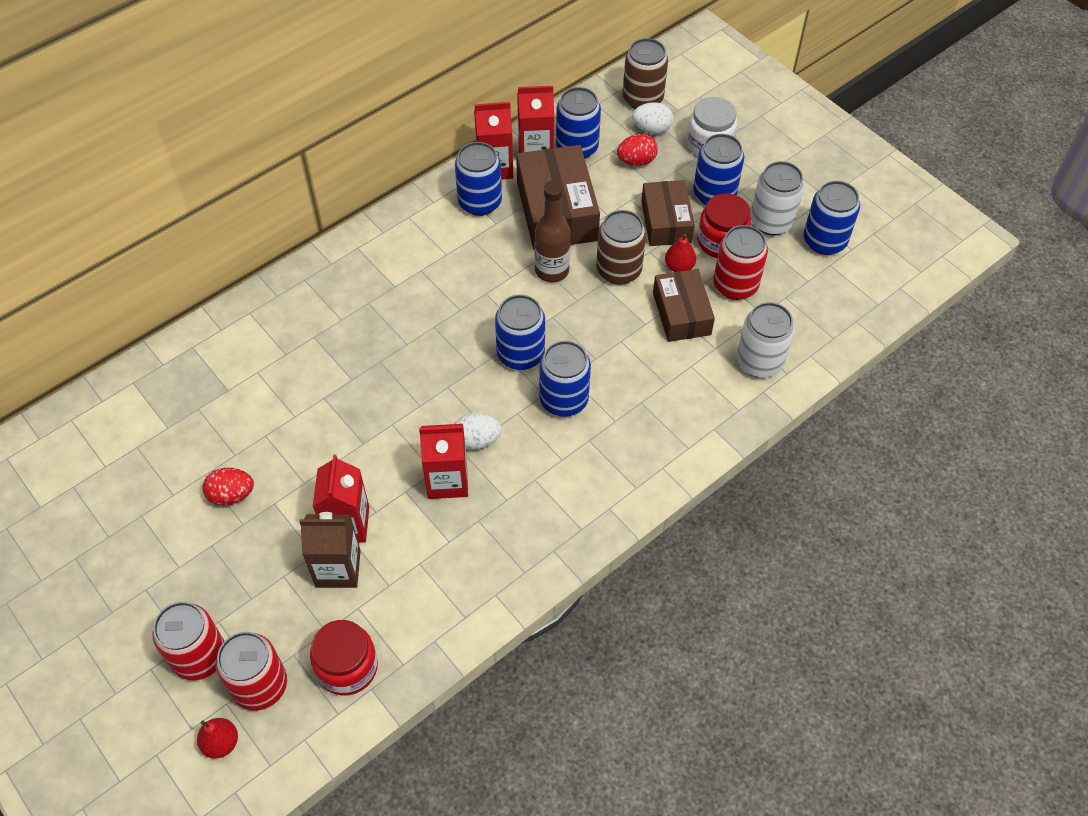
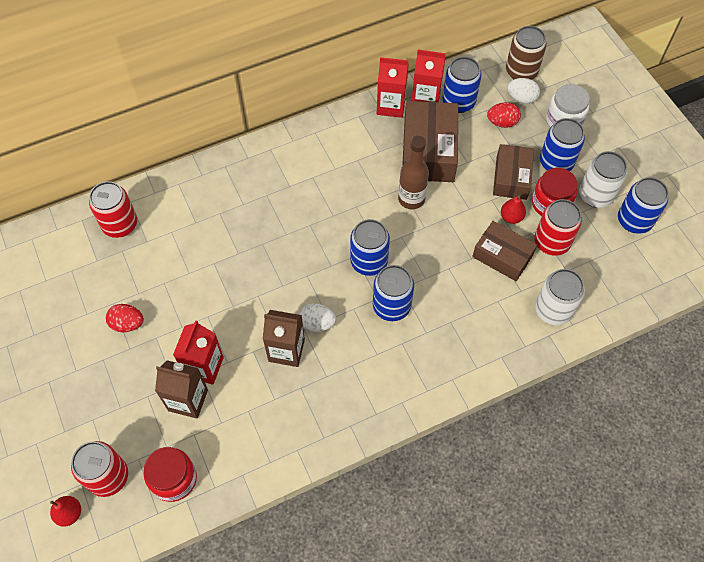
camera: 15 degrees right, 5 degrees up
(199, 656) = (72, 443): red can -> red can (120, 225)
(447, 480) = (286, 350): red carton -> brown carton
(480, 202) = (371, 132): blue can -> none
(619, 270) = (463, 210): brown can -> none
(681, 313) = (502, 256): brown box -> brown box turned 60 degrees counterclockwise

